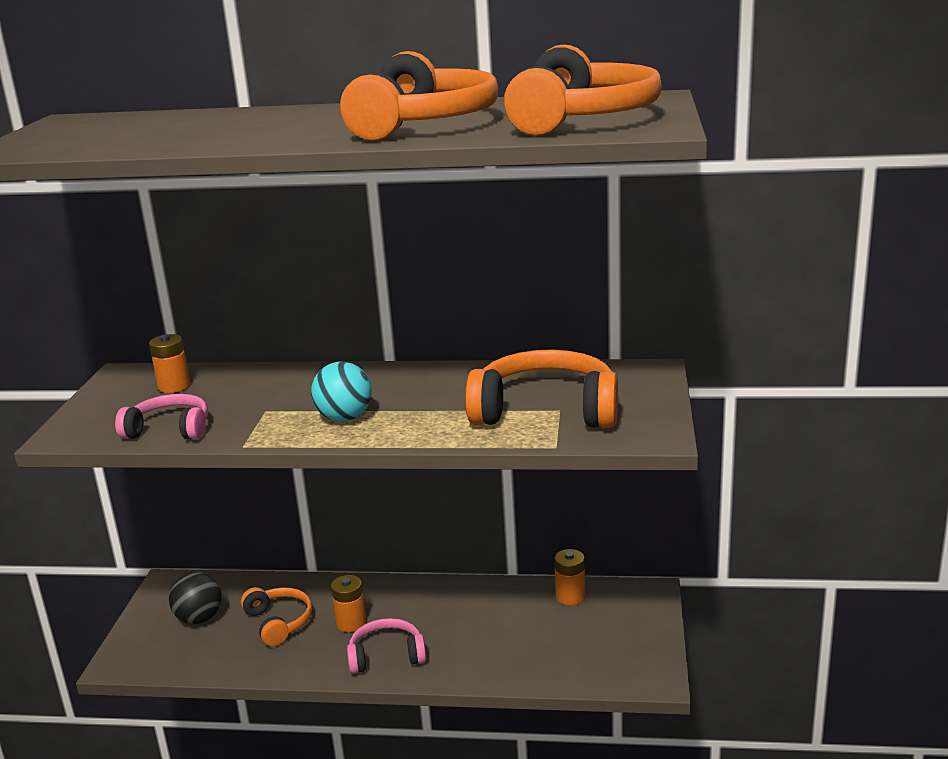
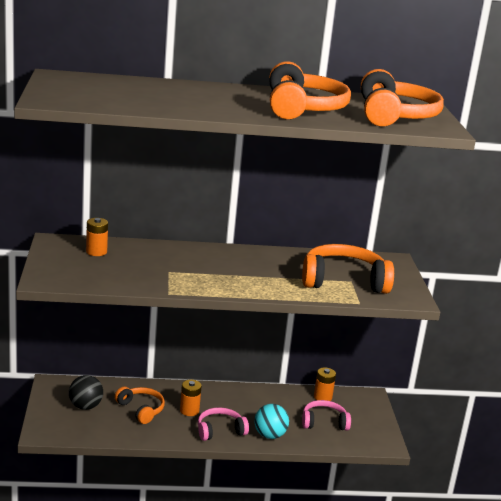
camera: 15 degrees left, 0 degrees up
(169, 430) = (113, 281): pink headphones -> pink headphones (324, 422)
(344, 418) = (222, 279): turquoise ball -> turquoise ball (269, 435)

